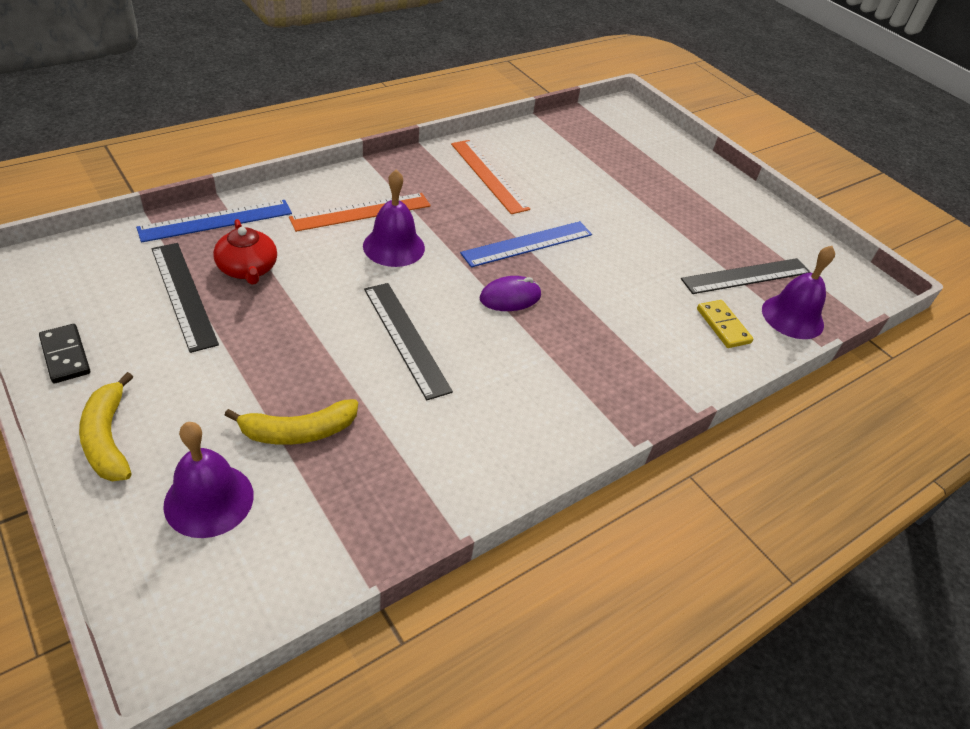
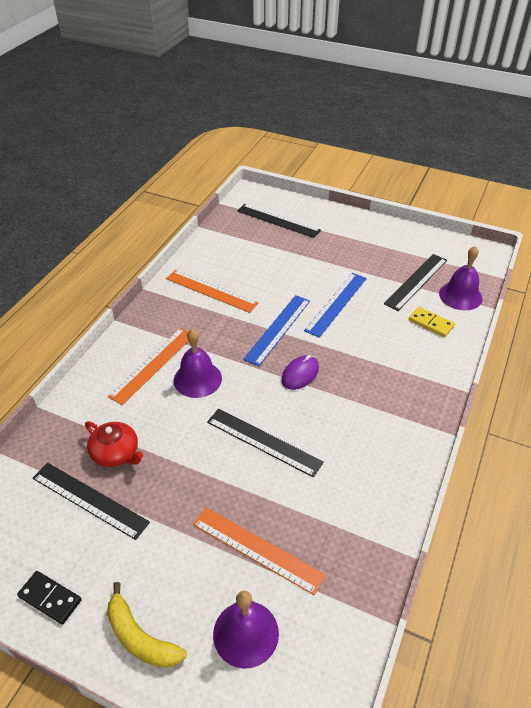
camera: 25 degrees left, 0 degrees up
(216, 220) = (58, 428): blue ruler -> blue ruler (336, 304)
(298, 431) = (257, 549): yellow banana -> orange ruler
(630, 145) = (278, 220): none -> black ruler

